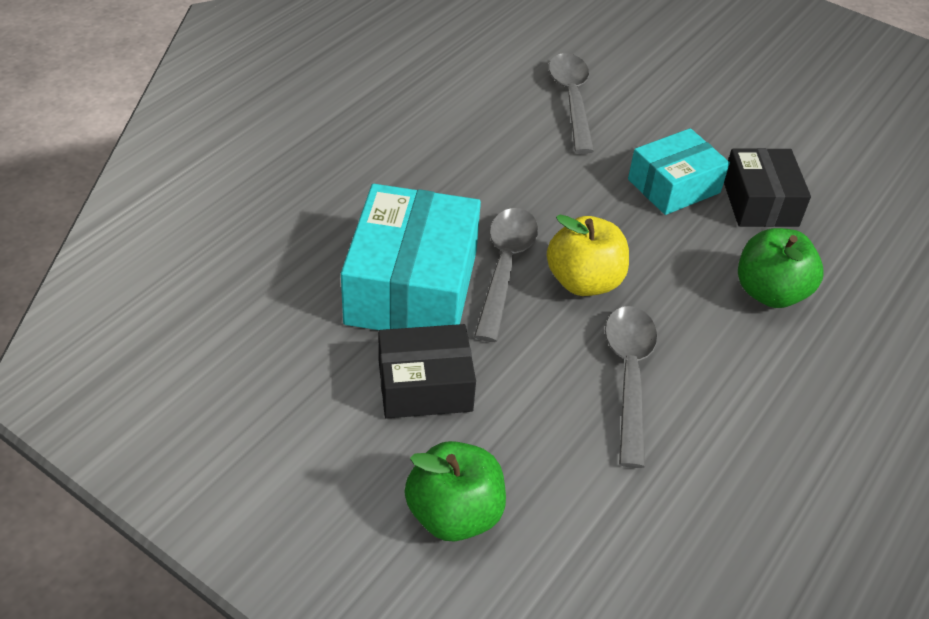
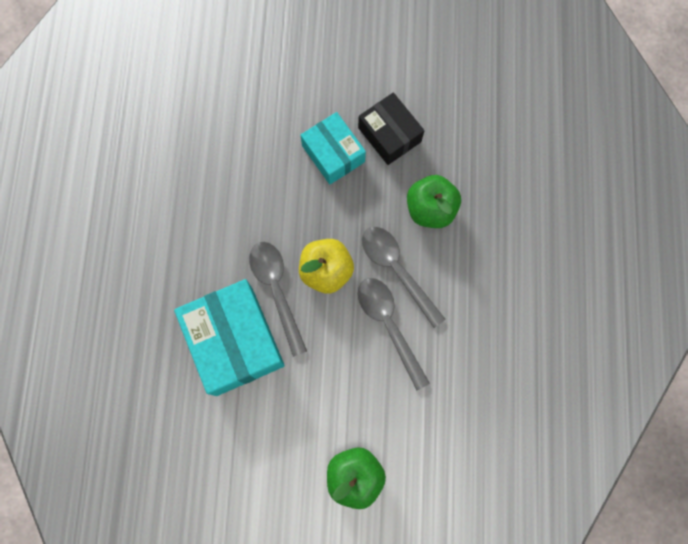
camera: 30 degrees left, 30 degrees up
(425, 386) = (288, 407): black box -> none
(571, 100) = (227, 113): grey spoon -> grey spoon (397, 270)
(673, 186) = (333, 154): turquoise box -> turquoise box turned 60 degrees counterclockwise

